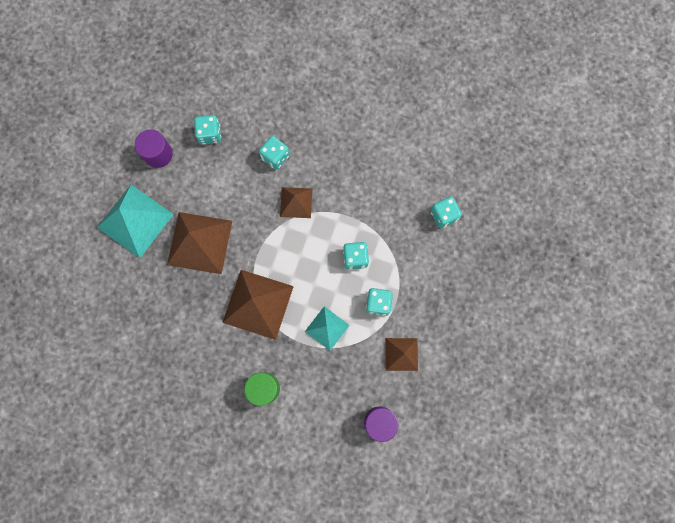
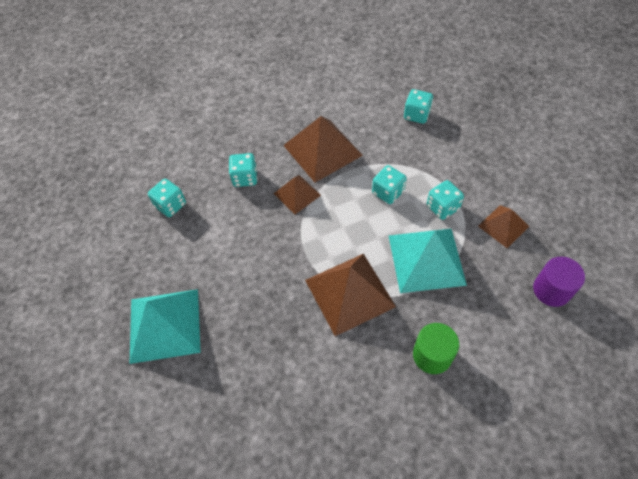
camera: 40 degrees left, 20 degrees down
(158, 154) = (136, 255): purple cylinder -> none
(199, 242) = (245, 291): brown pyramid -> brown pyramid (322, 150)
(327, 328) = (426, 259): turquoise pyramid -> turquoise pyramid, size x1.77

